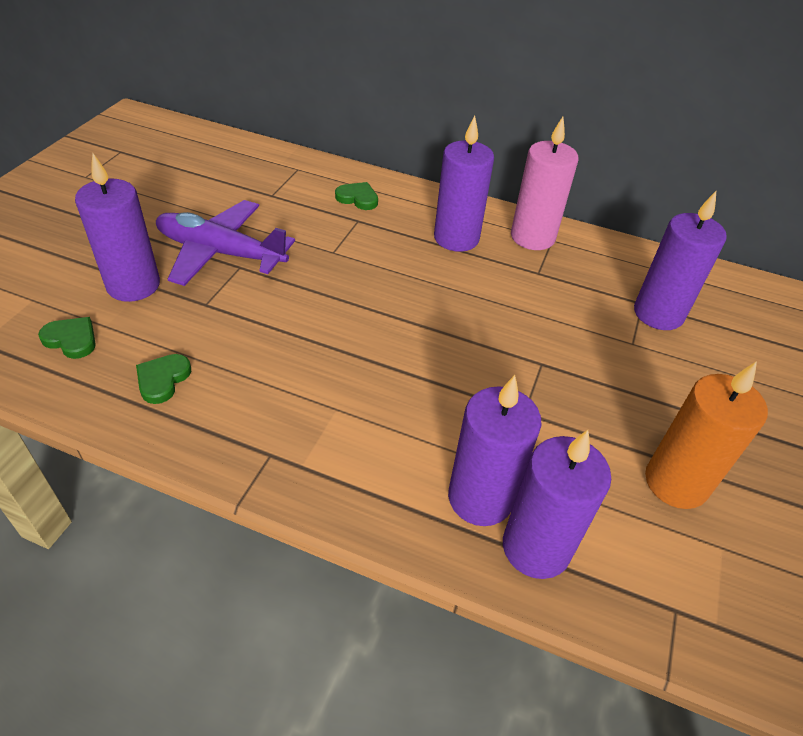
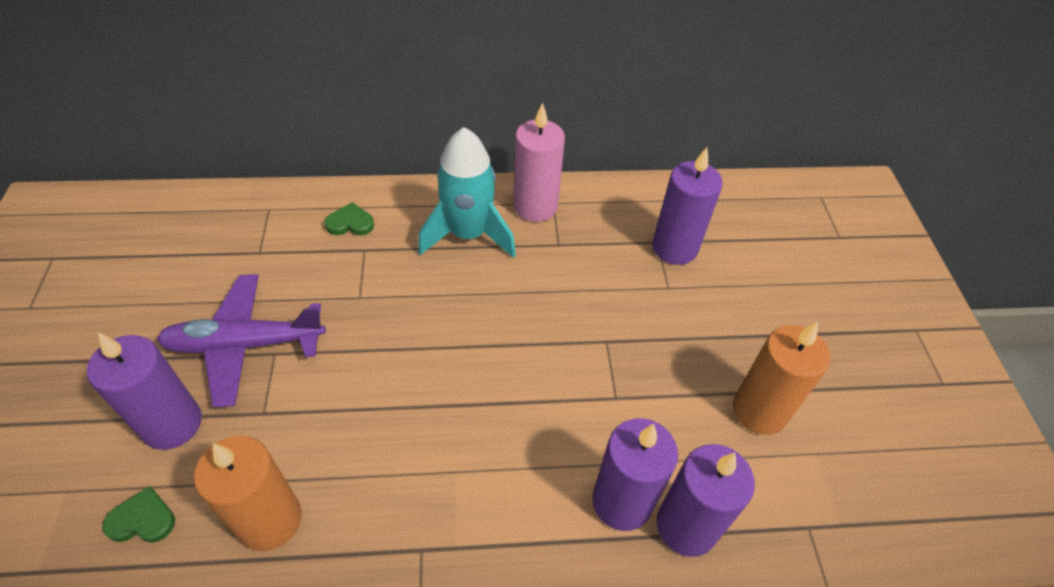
camera: 25 degrees left, 5 degrees up
(163, 379) = (270, 520): green heart -> orange candle
(456, 238) = (468, 234): purple candle -> turquoise rocket

